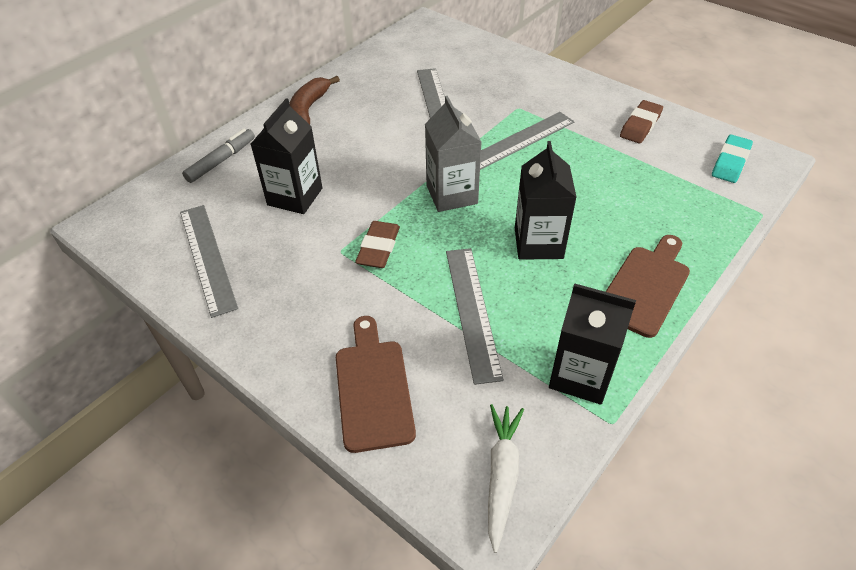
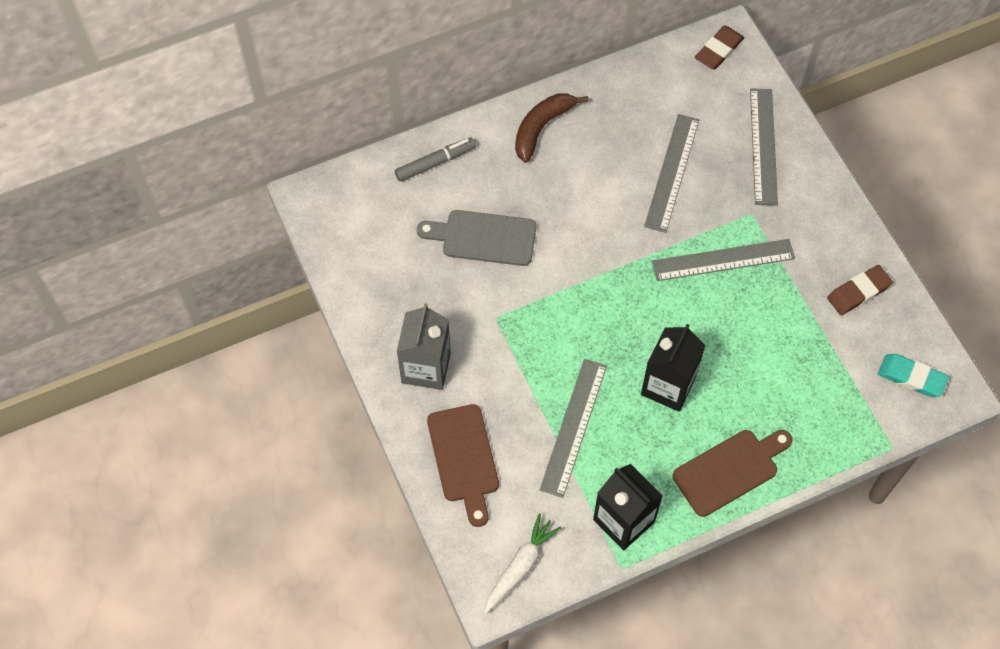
camera: 25 degrees right, 15 degrees up
(207, 258) = (385, 275): grey ruler -> grey ruler (763, 146)
(295, 196) = (483, 238): black carton -> grey cutting board
(373, 388) = (464, 458): brown cutting board -> brown cutting board turned 150 degrees clockwise
(378, 248) = (529, 329): brown eraser -> brown eraser (718, 50)
(451, 194) = (623, 298): grey carton -> grey carton (426, 368)
(730, 162) = (911, 377): turquoise eraser -> turquoise eraser turned 60 degrees clockwise

